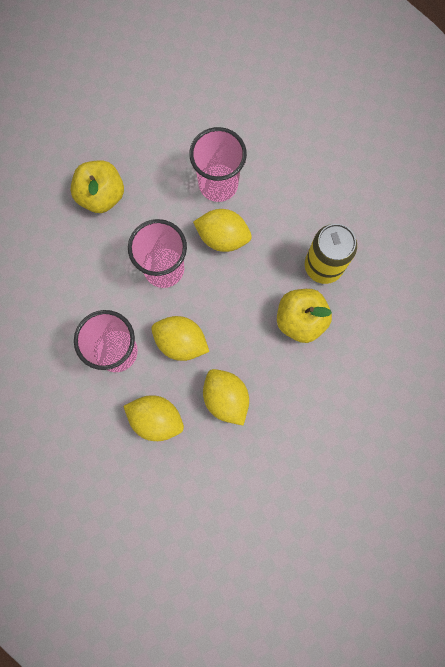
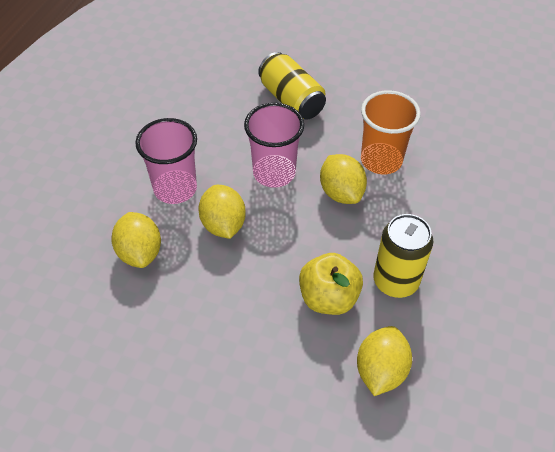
camera: 50 degrees right, 25 degrees down
(101, 196) = (291, 100): yellow apple -> yellow can
(218, 184) = (381, 160): pink cup -> orange cup
(225, 398) = (202, 290): yellow lemon -> yellow lemon (380, 370)

